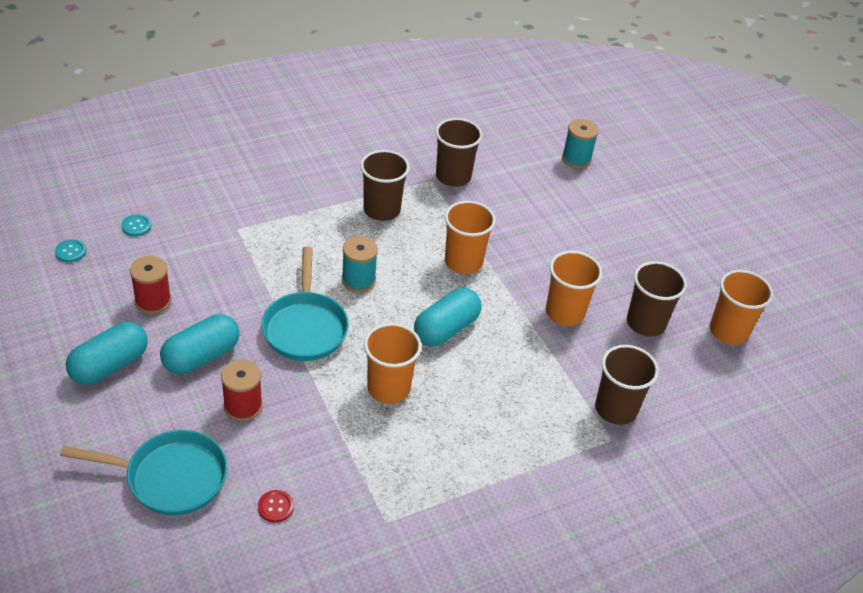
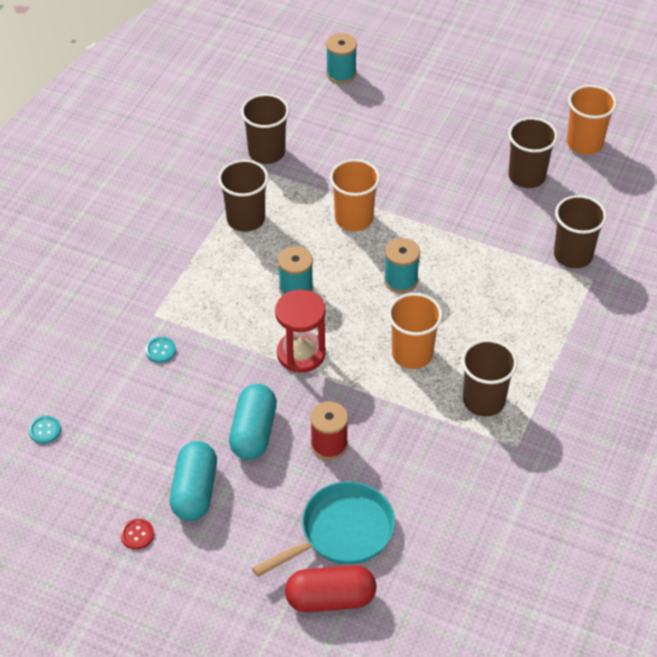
camera: 35 degrees left, 5 degrees up
(99, 520) = (330, 599): none -> red capsule
(136, 226) = (70, 371): turquoise button -> turquoise button (160, 350)
(153, 301) = (163, 419): red spool -> none
(275, 507) = (436, 494): red button -> red button (137, 535)
(305, 327) = (301, 353): turquoise pan -> red hourglass
(402, 465) = (484, 401): none -> brown cup
(446, 329) = (401, 280): turquoise capsule -> turquoise spool
(565, 312) = (466, 207): orange cup -> none

